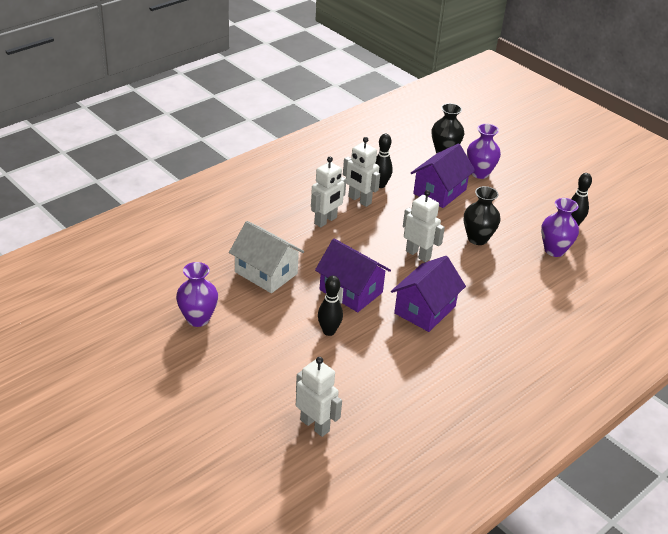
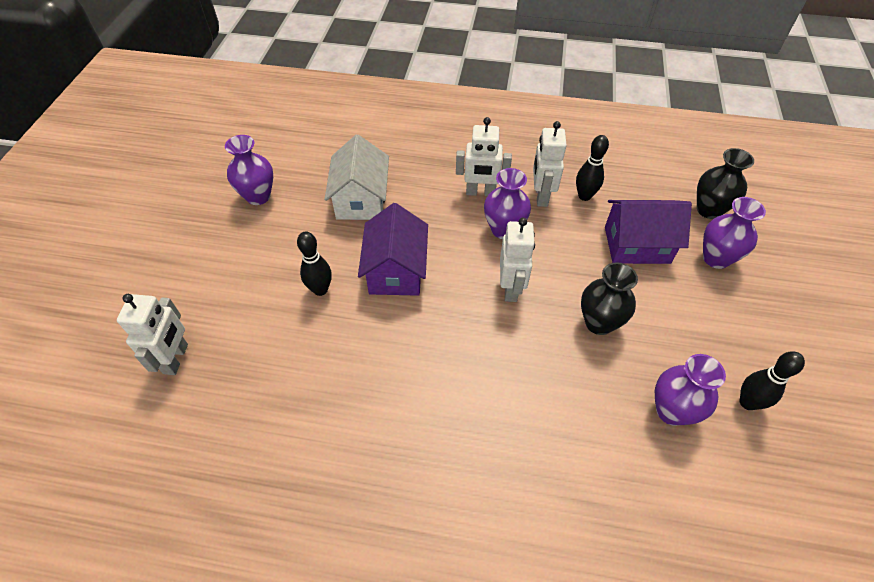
camera: 55 degrees right, 15 degrees up
(369, 230) = (504, 230): none -> purple vase
(425, 310) = (427, 346): purple house -> none

